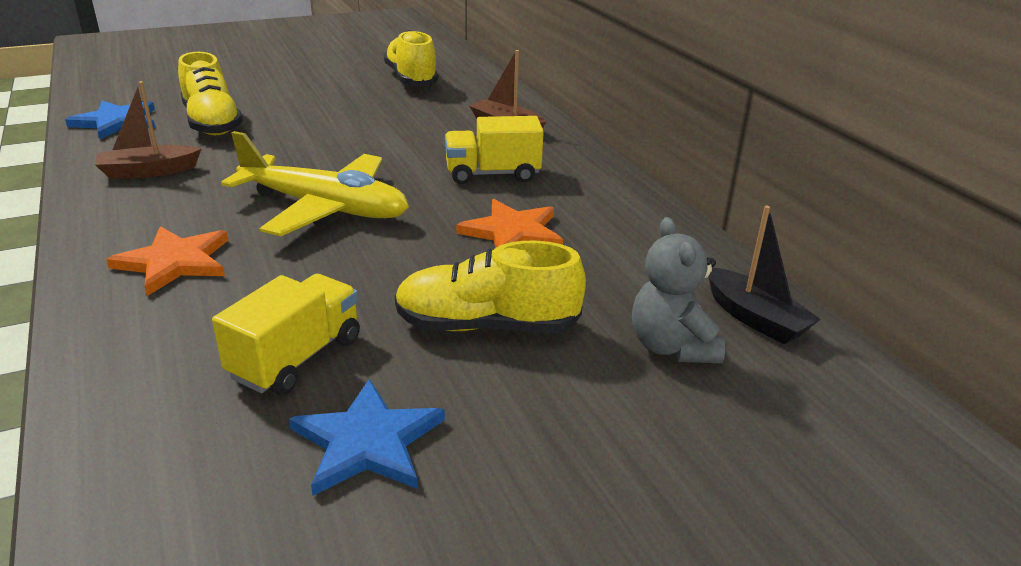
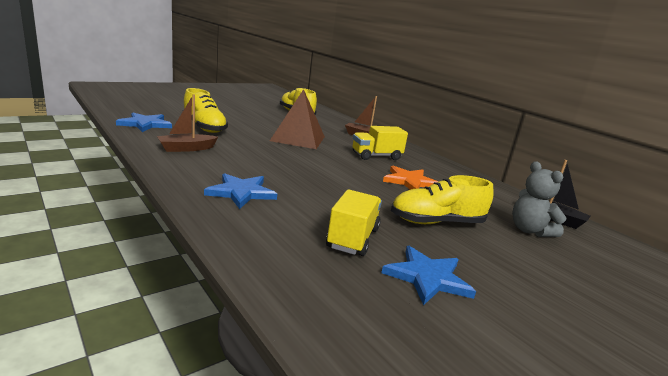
camera: 15 degrees left, 10 degrees down
(174, 262) = (241, 192): orange star -> blue star
(325, 208) = (304, 168): yellow plane -> none
(368, 139) = (298, 138): none -> brown pyramid

